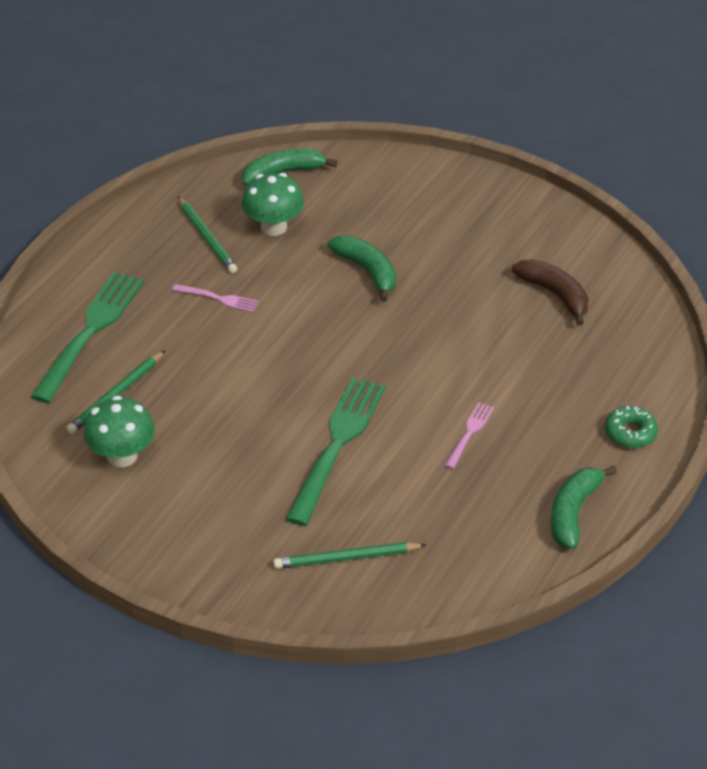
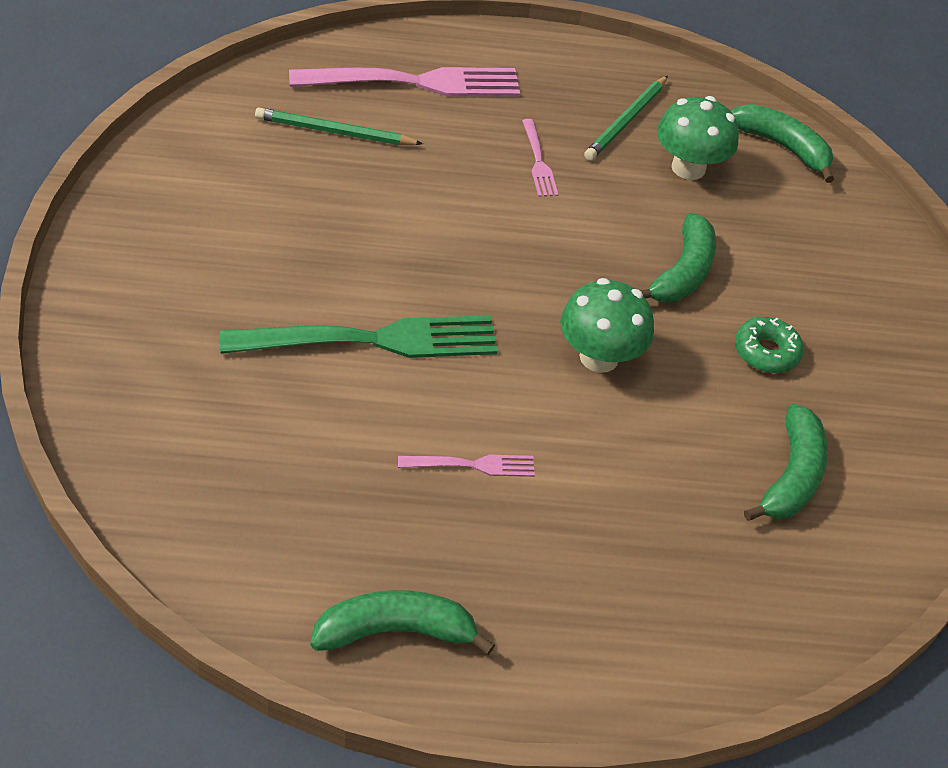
camera: 55 degrees right, 5 degrees up
(90, 332) = (415, 83): green fork -> pink fork
(122, 456) = (247, 166): green mushroom -> green mushroom (599, 357)
(346, 558) = (188, 411): green pencil -> none
(555, 295) = (791, 476): brown banana -> green banana
(630, 433) = (589, 653): green donut -> green donut (766, 352)

